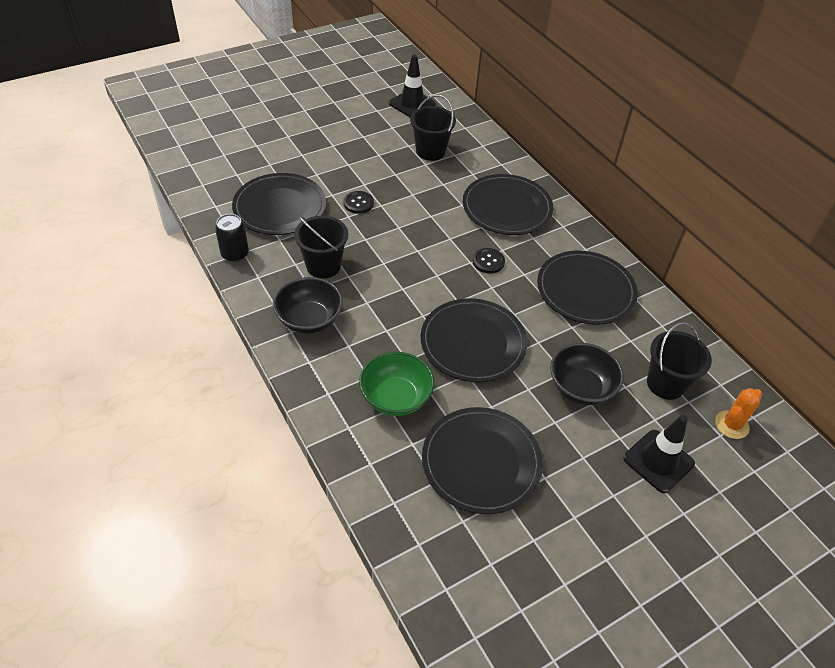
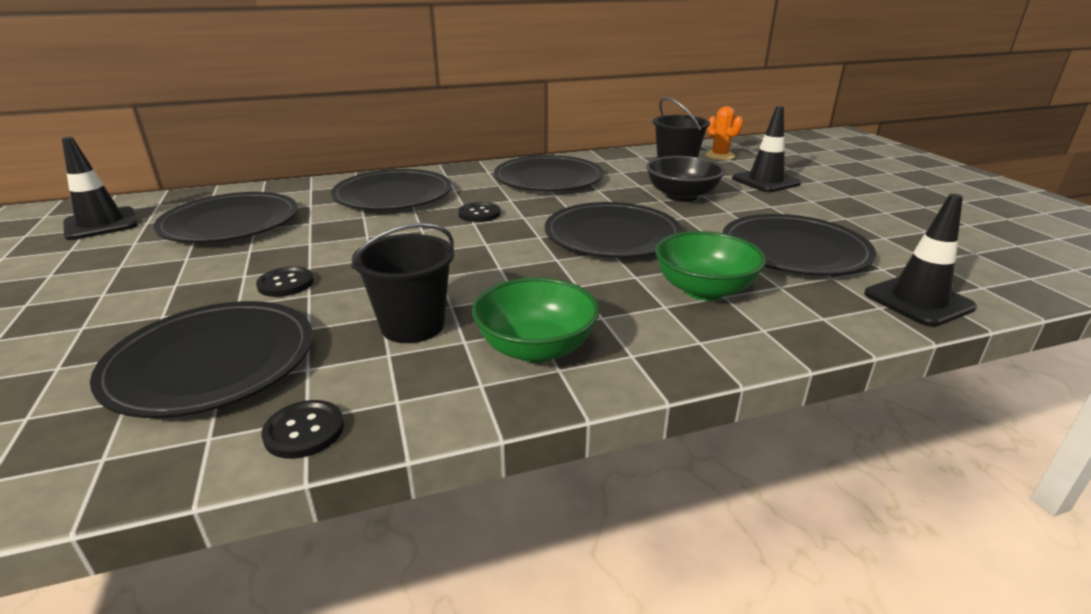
camera: 75 degrees left, 20 degrees down
(235, 254) = (304, 431): black can -> black button
(309, 319) = (536, 348): black bowl -> green bowl
(409, 531) = (918, 301): none -> black traffic cone
(430, 151) = (230, 223): black bucket -> black plate

